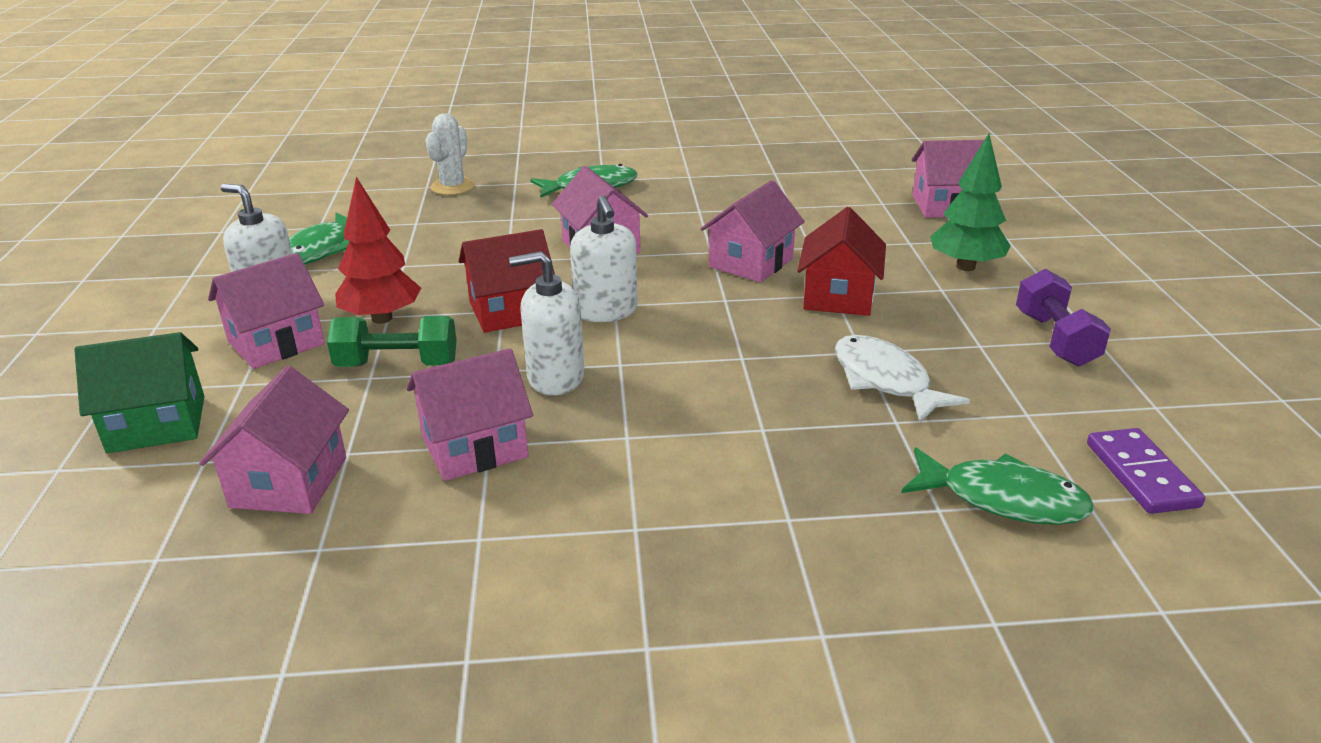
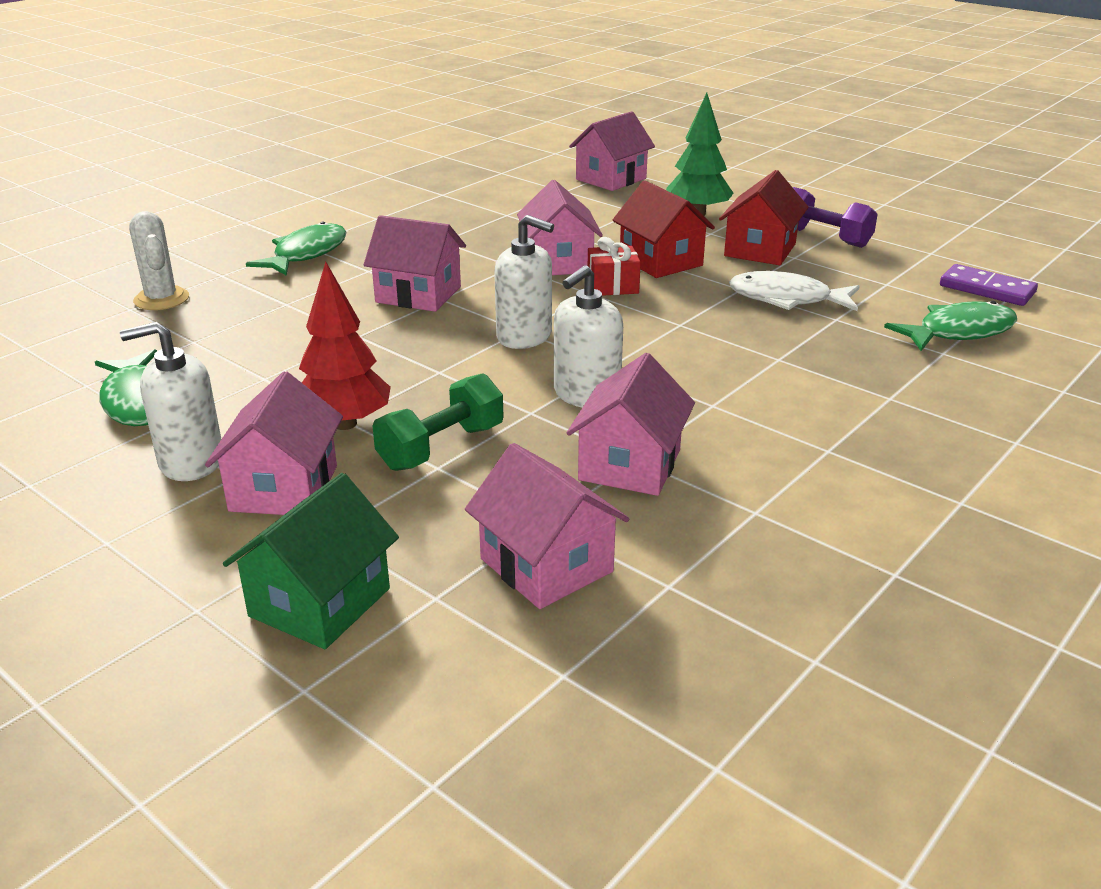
camera: 45 degrees left, 0 degrees up
(510, 311) = (448, 369): red house -> red house (760, 250)
(753, 301) = (612, 286): none -> red gift

